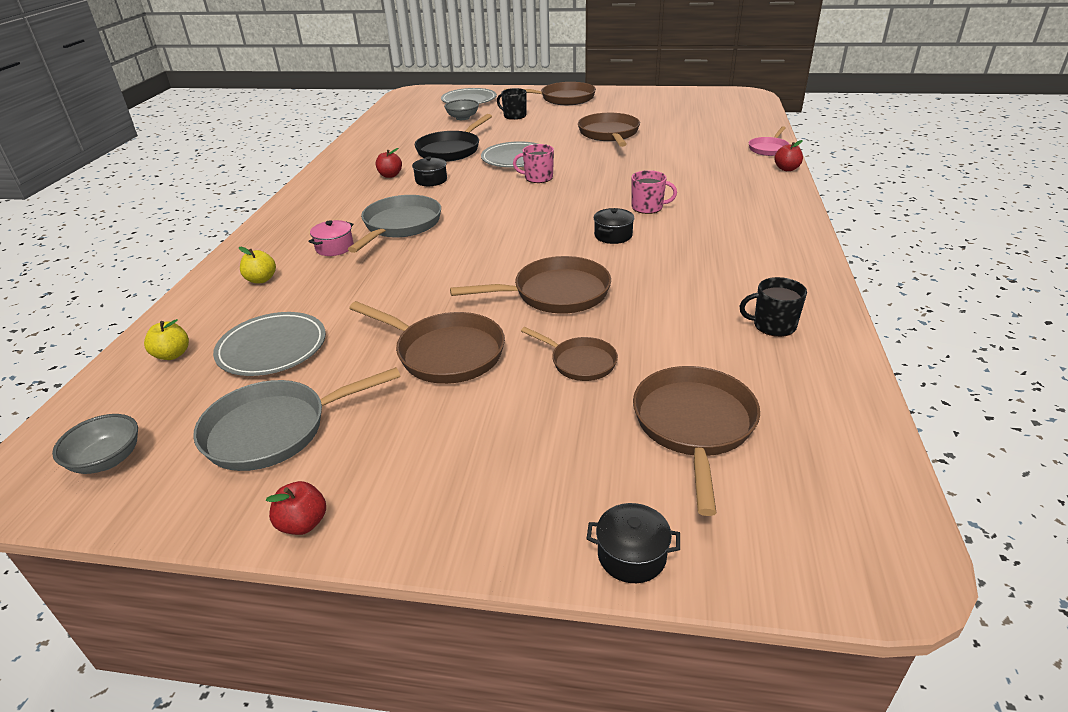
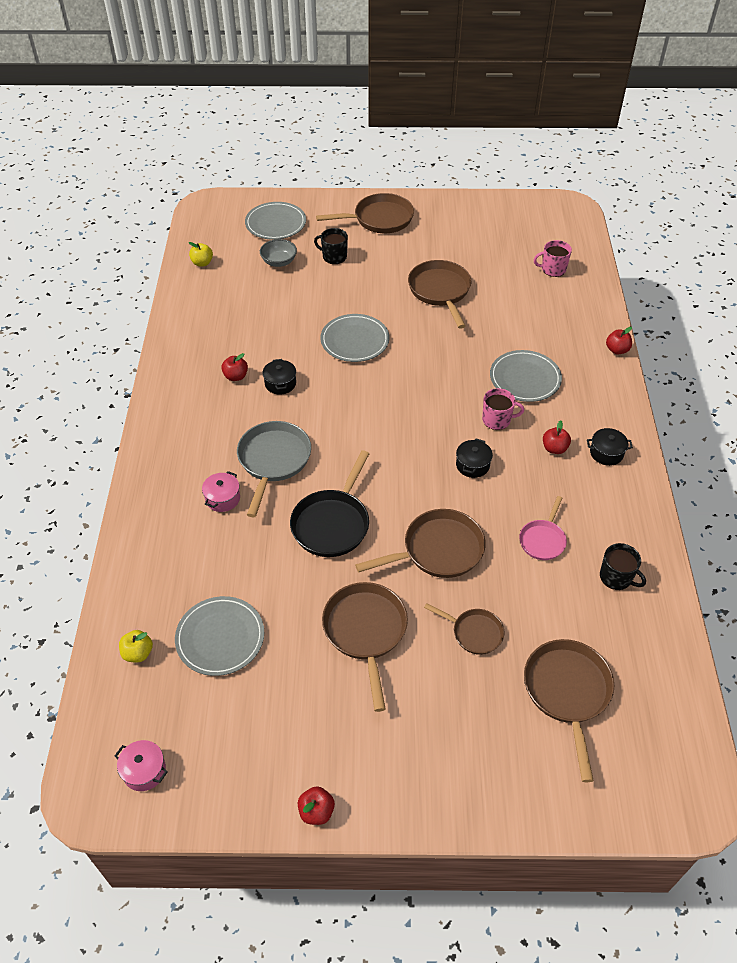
camera: 10 degrees left, 15 degrees up
(107, 460) = (144, 771): grey bowl -> pink pot
(261, 279) = (172, 549): yellow apple -> yellow apple (202, 263)
(274, 430) = (260, 727): grey pan -> none
(445, 353) = (365, 631): brown pan -> brown pan turned 120 degrees counterclockwise
(451, 150) = (284, 327): black pan -> black pan (332, 523)
(538, 178) = (385, 375): pink mug -> pink mug (553, 269)
(631, 555) = (541, 811): black pot -> black pot (606, 453)
(684, 183) = (525, 379): none -> grey plate
(708, 227) = (554, 448): none -> red apple
(769, 149) = (598, 314): pink pan -> pink pan (543, 540)
(773, 325) = (616, 577): black mug -> black mug turned 135 degrees counterclockwise

